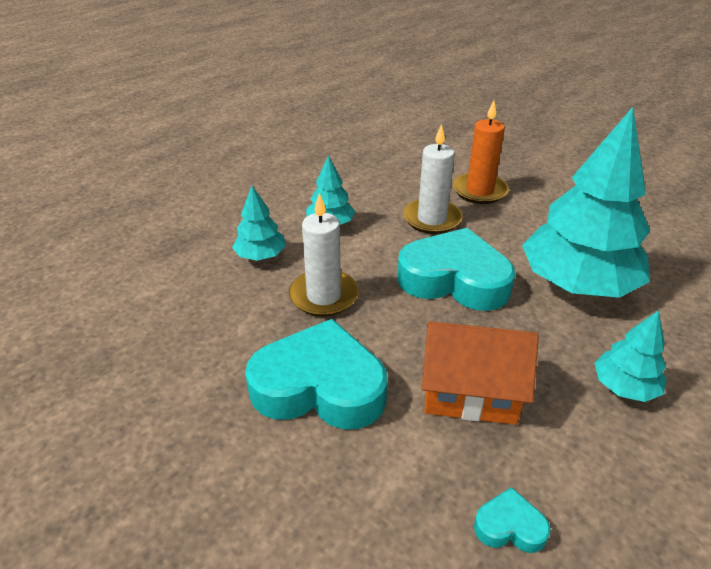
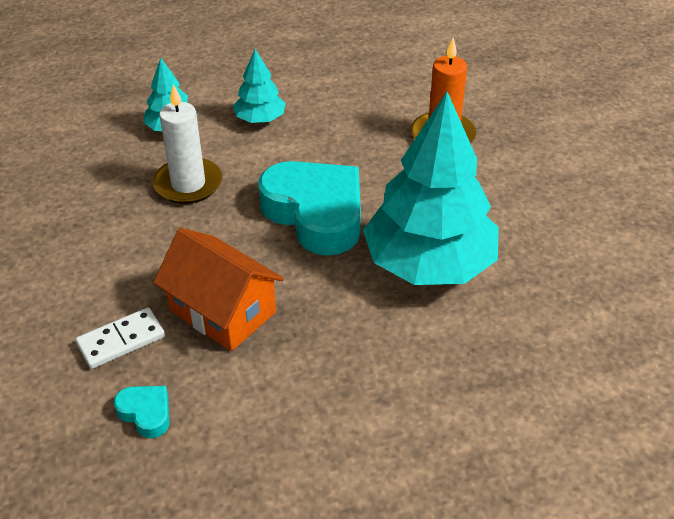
camera: 30 degrees right, 5 degrees up
(319, 387) = (113, 255): turquoise heart -> none
(410, 465) = (121, 340): none -> white domino
(432, 219) = (360, 148): white candle -> none
(624, 387) = (358, 366): turquoise tree -> none

